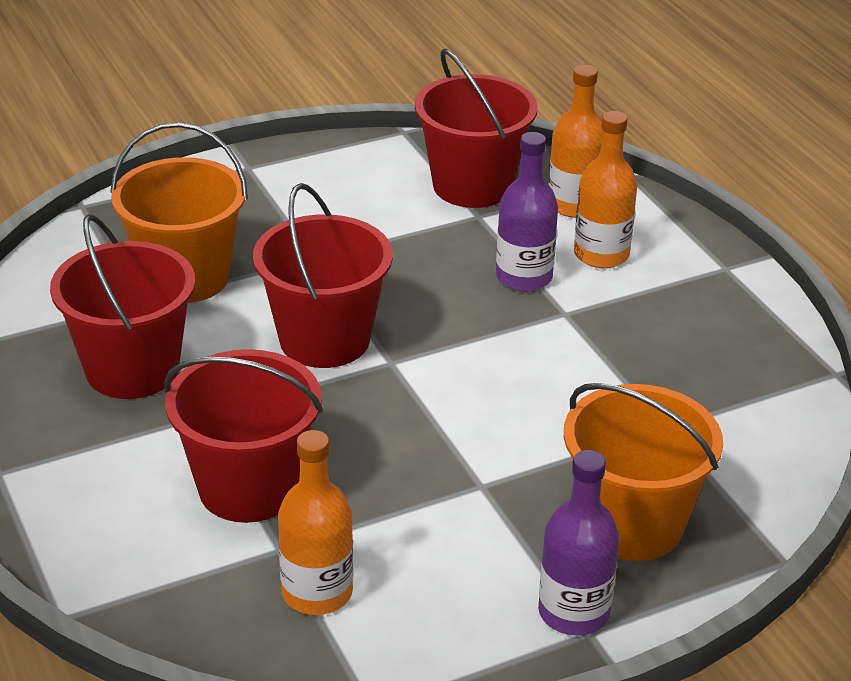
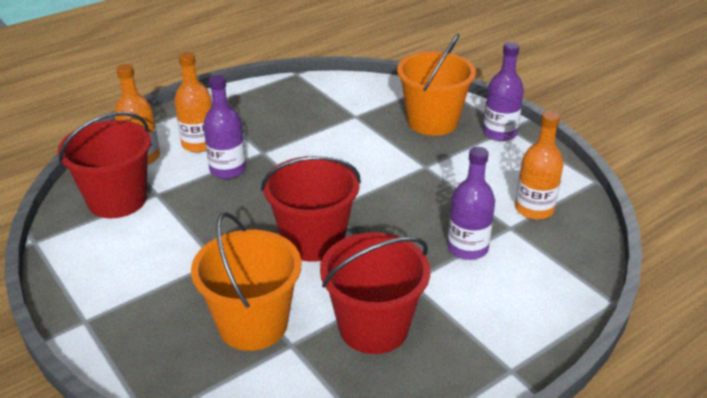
camera: 100 degrees left, 0 degrees up
(248, 487) = (467, 248): red bucket -> purple bottle

